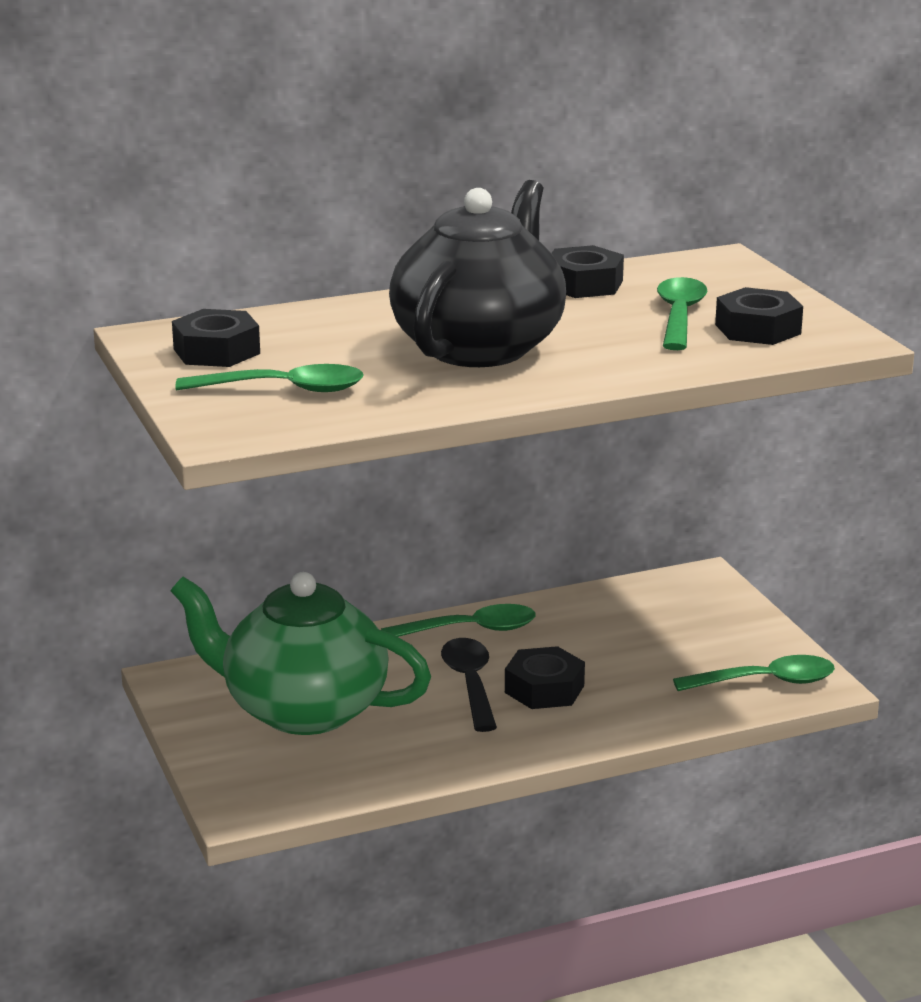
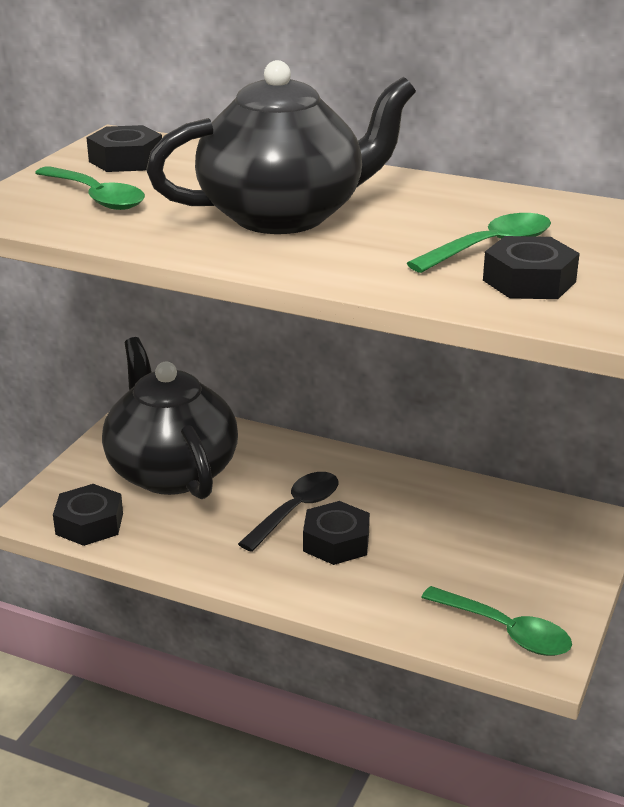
camera: 45 degrees right, 5 degrees up
(302, 710) = (171, 471): green teapot -> black teapot
(470, 630) = (362, 473): green spoon -> none
(584, 284) = (477, 198): black nut -> black nut (89, 524)

